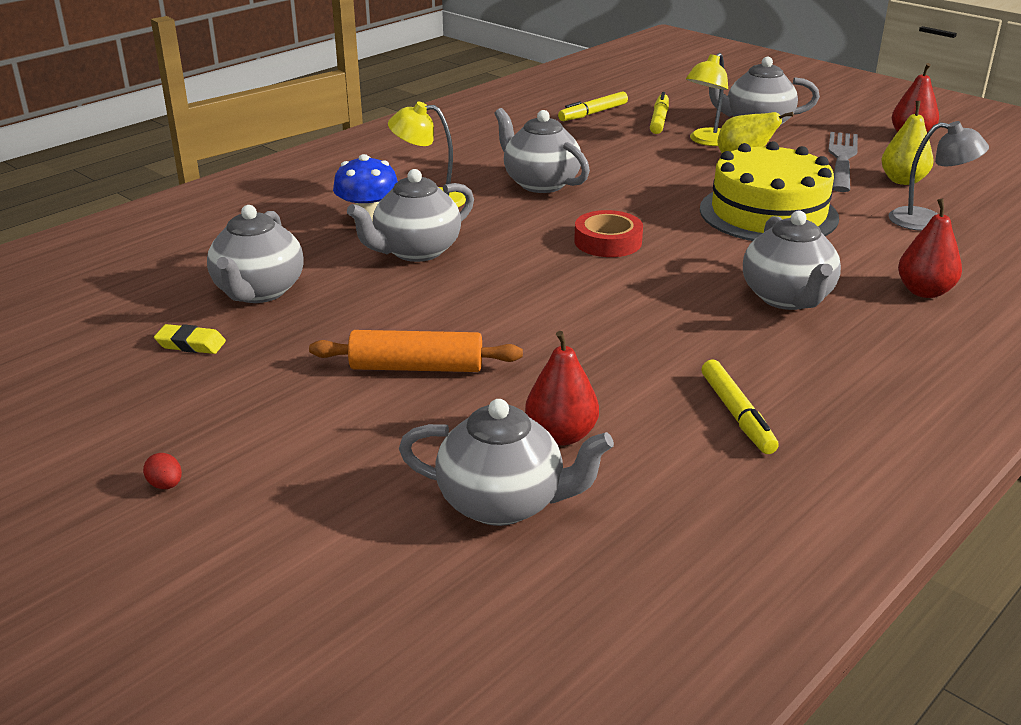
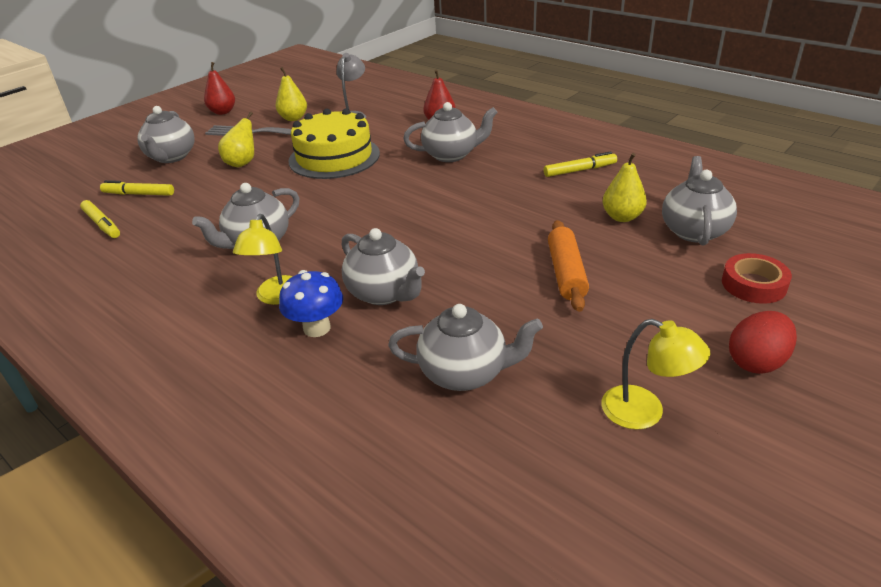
camera: 90 degrees left, 5 degrees up
(166, 485) = (756, 362): red egg -> red egg, size x2.21
(191, 344) = (566, 396): yellow eraser -> none
(561, 435) = (622, 217): red pear -> yellow pear
(608, 242) = (372, 210): red tape -> red tape (753, 284)
(707, 141) = (197, 175): yellow lamp -> yellow lamp (645, 412)

